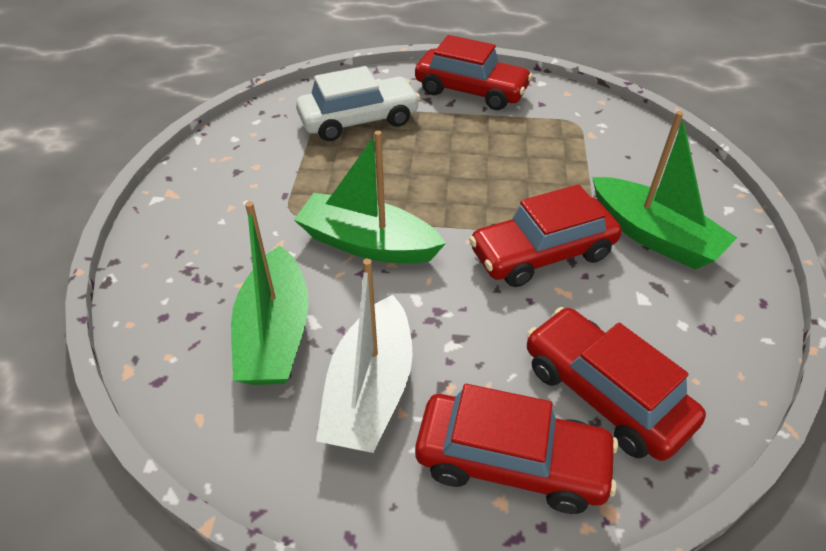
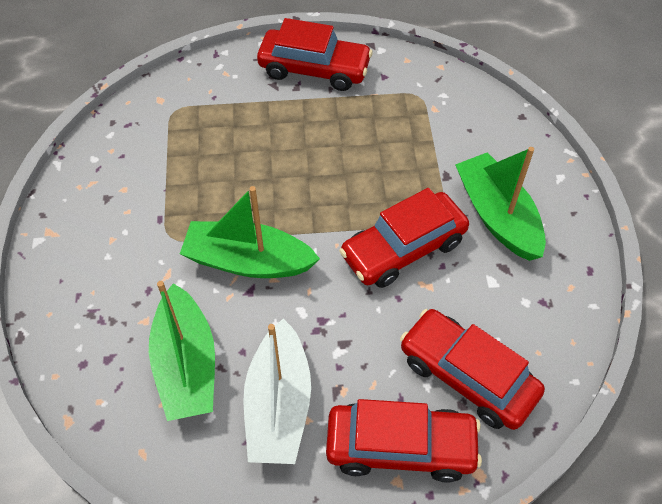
camera: 10 degrees left, 10 degrees up
(359, 120) = (211, 120): white car -> none
(653, 236) = (497, 216): green boat -> green boat turned 150 degrees counterclockwise

